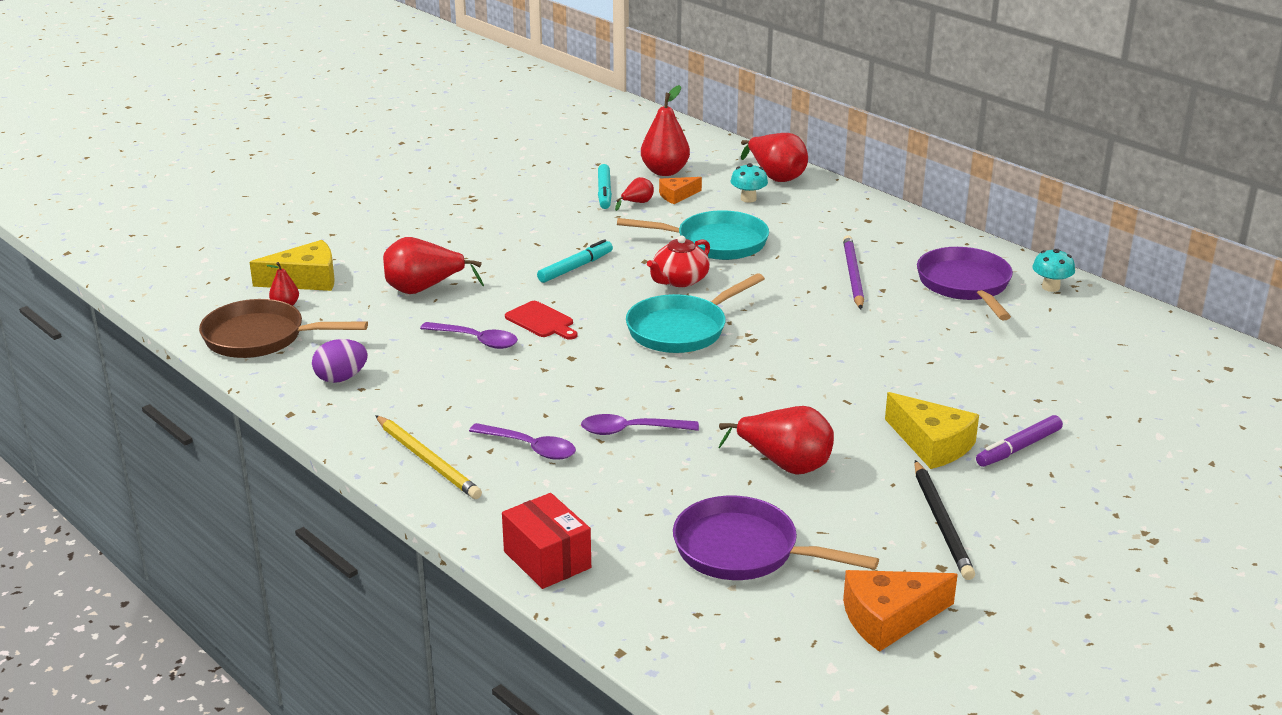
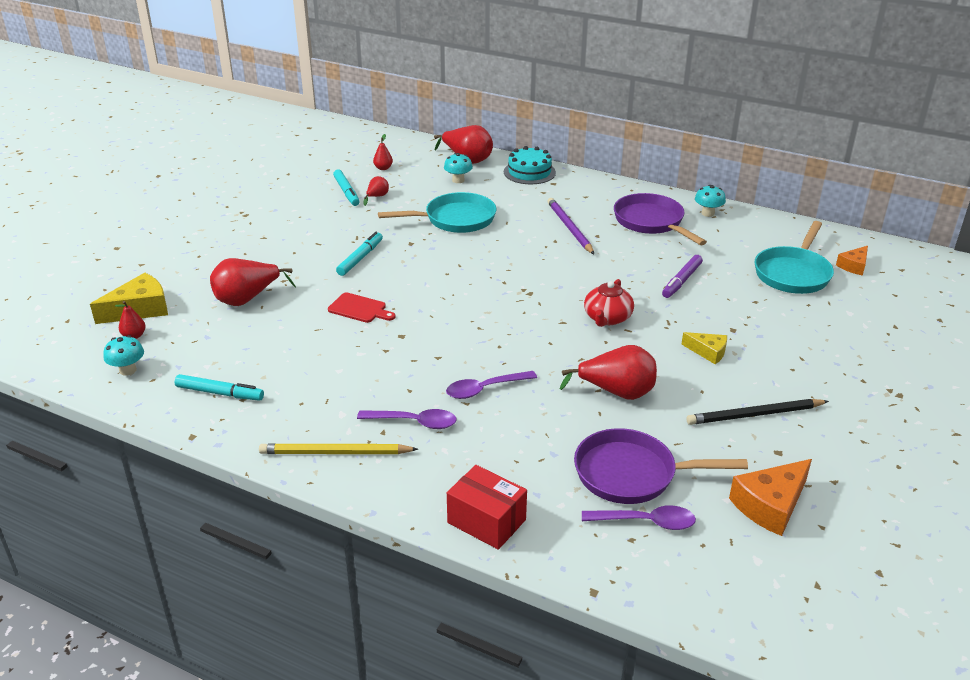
camera: 20 degrees left, 5 degrees up
(261, 338) = (128, 370): brown pan -> turquoise mushroom
(341, 378) = (220, 393): purple egg -> turquoise marker
(427, 460) = (336, 453): yellow pencil -> yellow pencil turned 150 degrees clockwise
(476, 340) = (316, 336): purple spoon -> purple spoon (646, 522)
(665, 171) = (383, 168): red pear -> red pear, size x0.51
(677, 195) = (404, 186): orange cheese -> orange cheese (853, 266)
(679, 280) = (446, 254): red teapot -> red teapot (607, 318)
(681, 329) = (472, 295): turquoise pan -> turquoise pan (793, 273)
(845, 203) = (529, 172): none -> turquoise cake
(932, 444) = (708, 352): yellow cheese -> yellow cheese, size x0.60
(941, 522) = (755, 415): black pencil -> black pencil turned 105 degrees clockwise
(1018, 448) = (767, 342): purple marker -> purple marker (681, 281)

